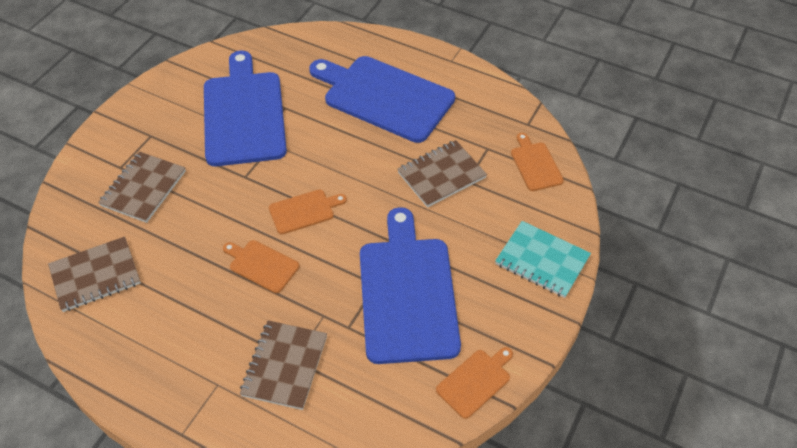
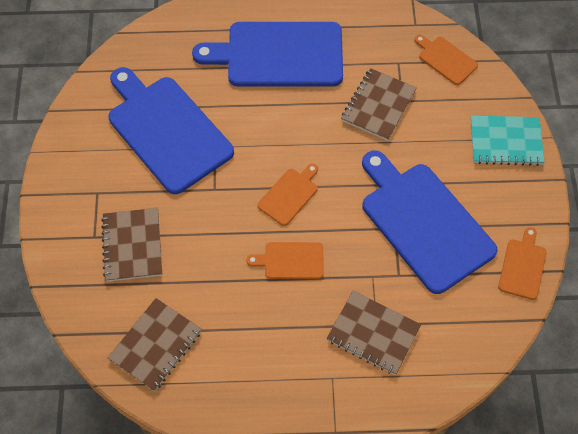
camera: 30 degrees left, 10 degrees up
(284, 366) = (373, 333): brown notebook -> brown notebook turned 45 degrees counterclockwise

